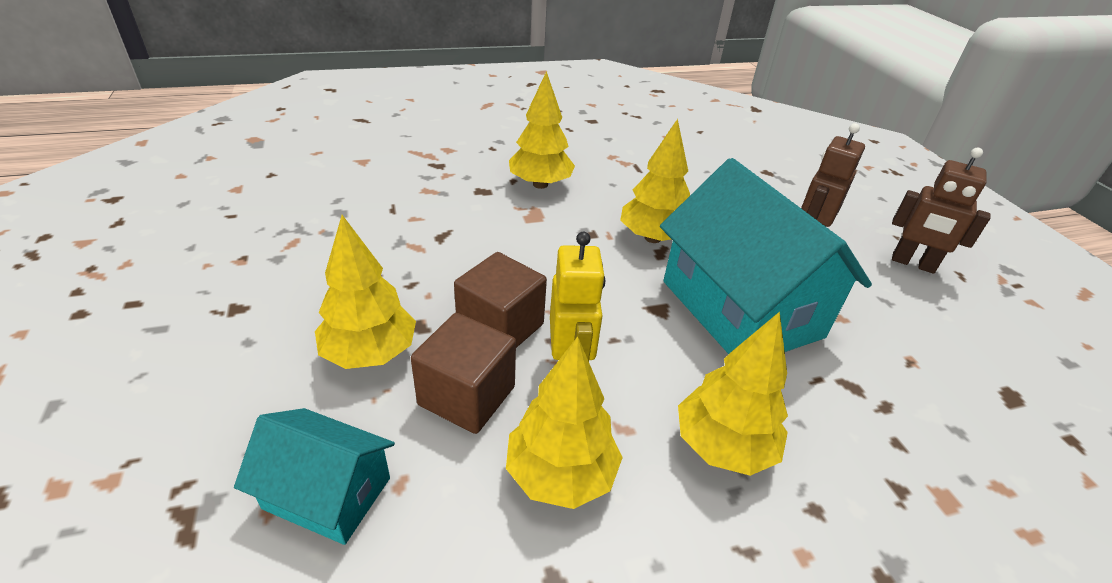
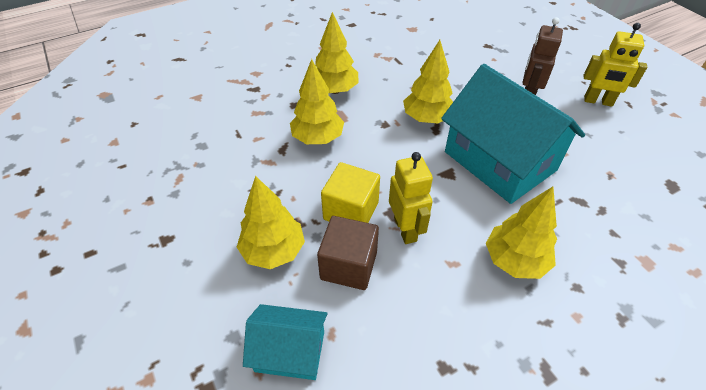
camera: 10 degrees left, 10 degrees up
(500, 327) = (351, 211): brown cube -> yellow cube
(561, 475) = (426, 303): yellow tree -> yellow tree (318, 138)
(912, 263) = (598, 101): brown robot -> yellow robot

